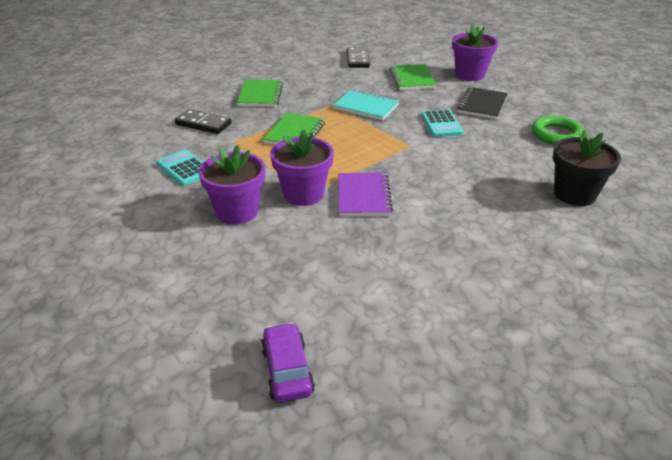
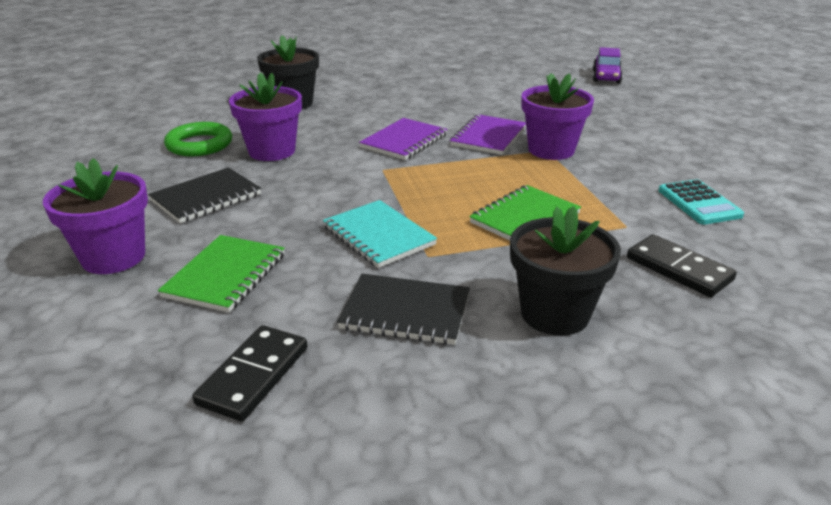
camera: 155 degrees left, 5 degrees down
(237, 211) = (629, 149): purple flower pot -> purple flower pot (272, 151)
(260, 95) = (555, 314): green notebook -> black flower pot
(323, 83) = (405, 312): none -> black notebook
(424, 174) = (404, 141): none -> purple notebook
(441, 124) = (307, 185): turquoise calculator -> none

